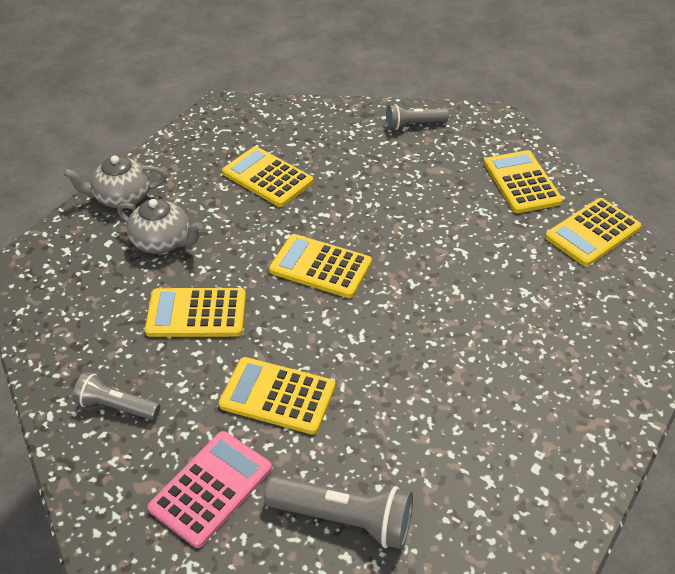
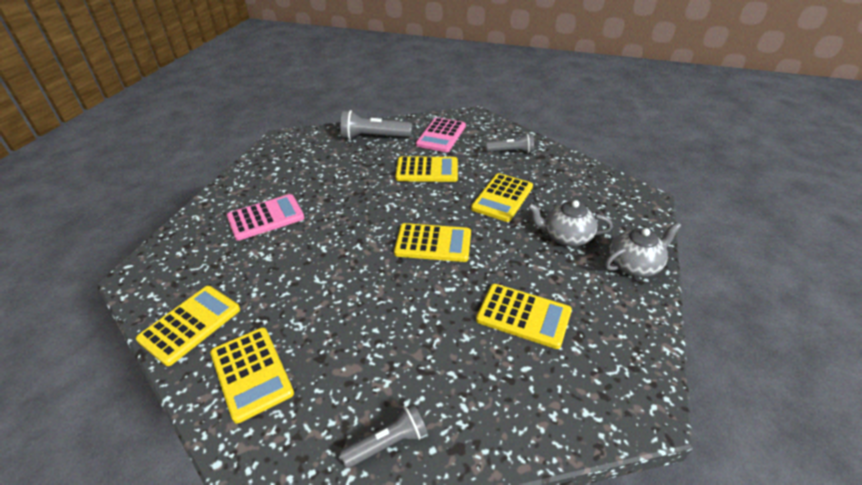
camera: 165 degrees right, 5 degrees down
(196, 313) = (502, 198): yellow calculator -> yellow calculator turned 135 degrees clockwise
(537, 355) = (266, 217): none -> pink calculator

